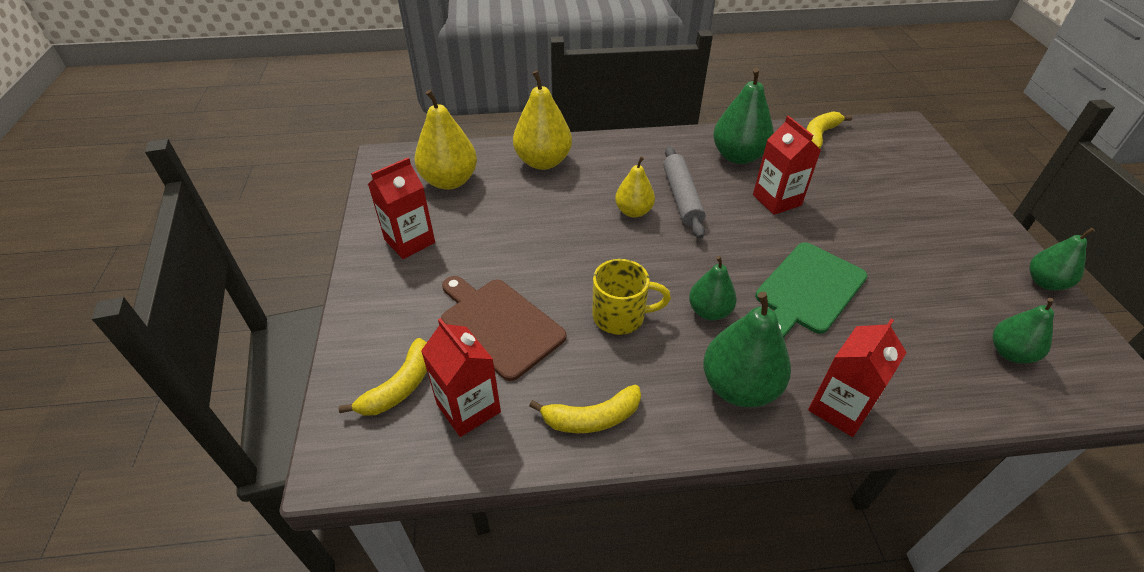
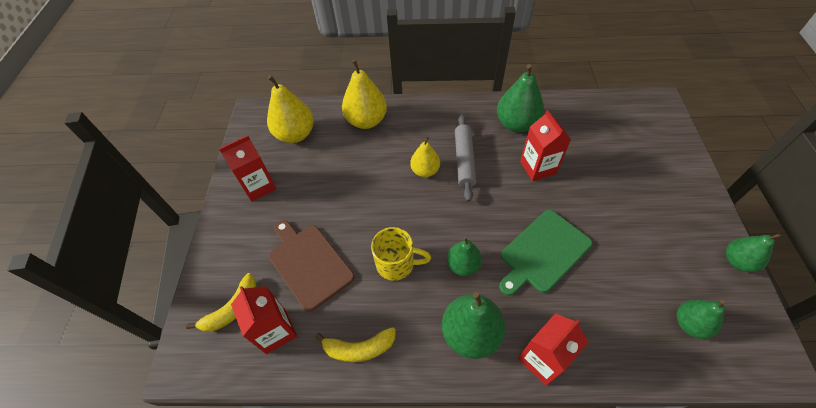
camera: 10 degrees right, 10 degrees up
(819, 135) = (586, 107): yellow banana -> none

